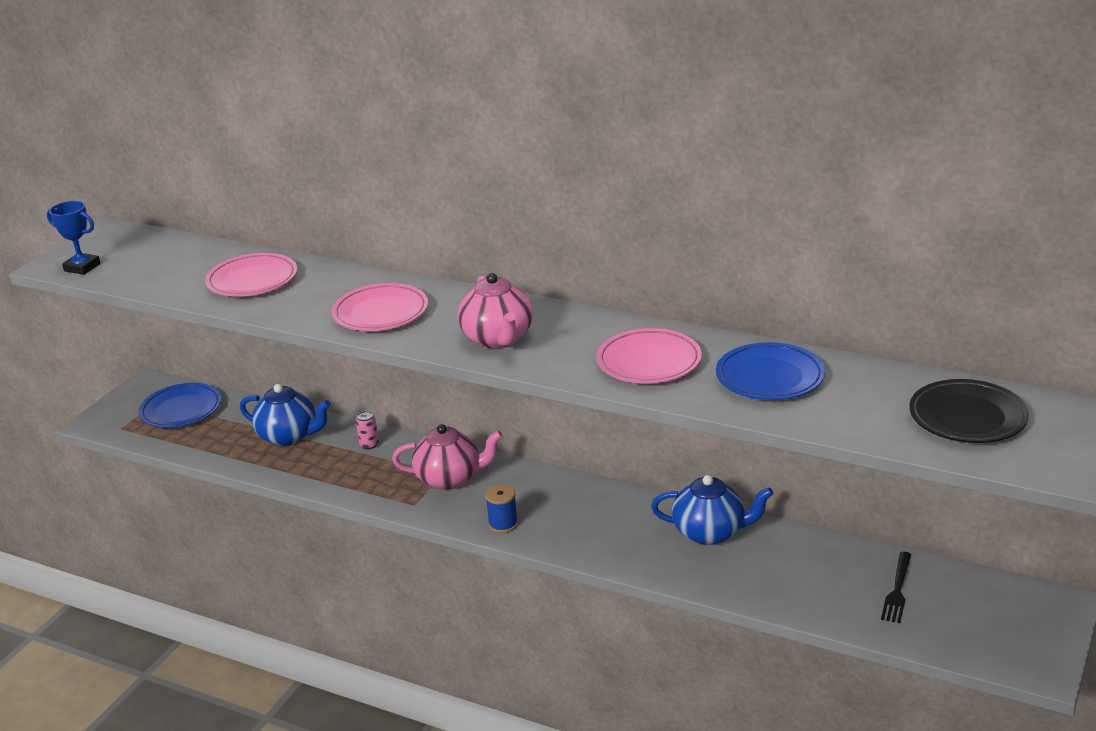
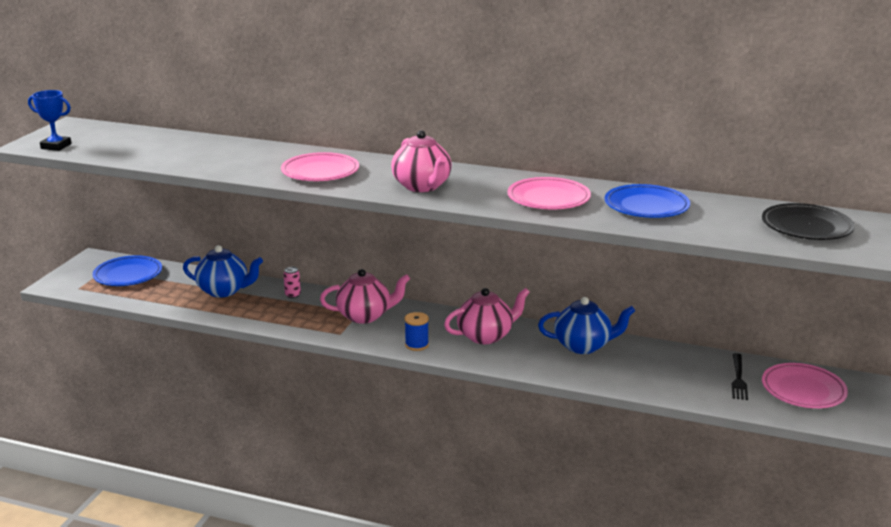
camera: 10 degrees left, 5 degrees down
(252, 280) = (205, 153): pink plate -> pink plate (803, 390)
(591, 513) = (486, 336): none -> pink teapot

